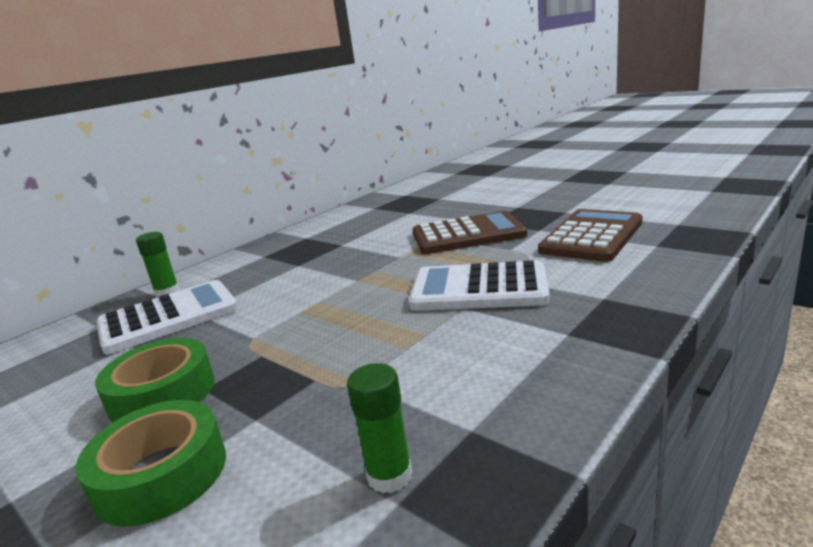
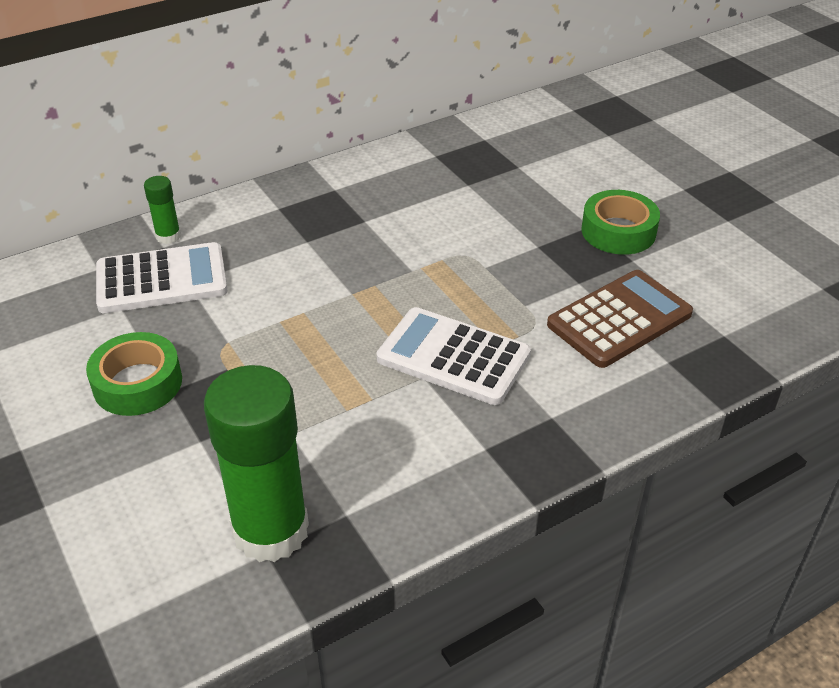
camera: 15 degrees right, 20 degrees up
(161, 474) = (122, 467): green tape -> green tape (618, 231)
(389, 476) = (271, 530): green glue stick -> green glue stick, size x2.25
(468, 235) = (501, 260): brown calculator -> none

